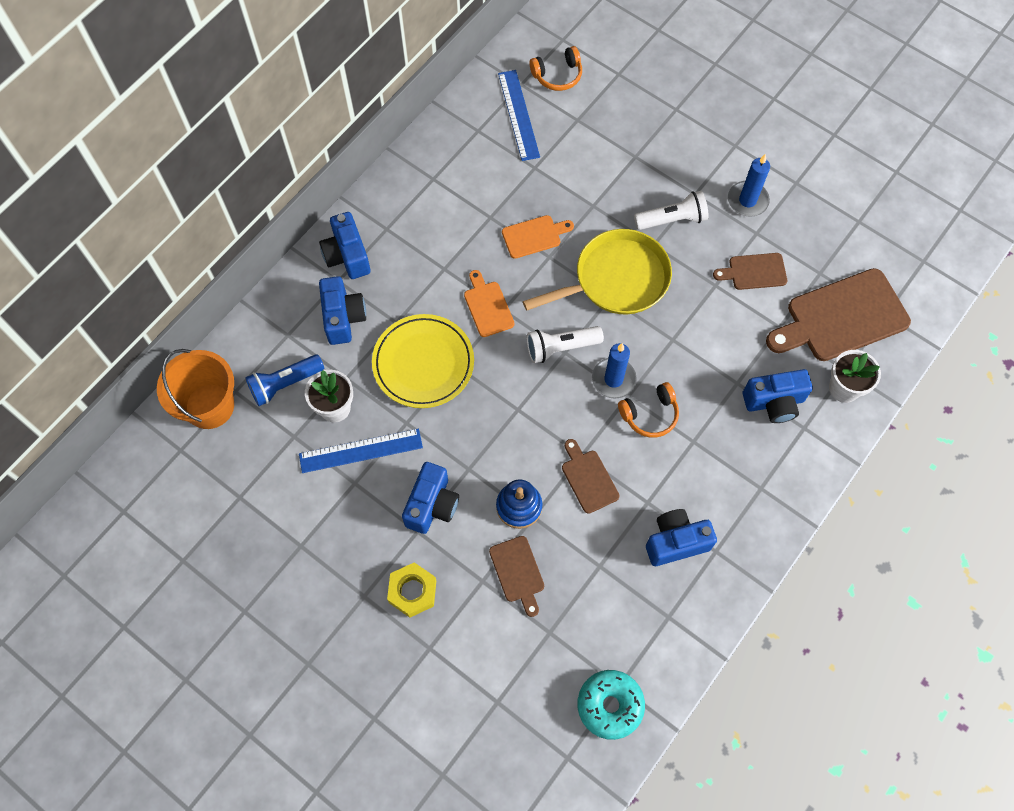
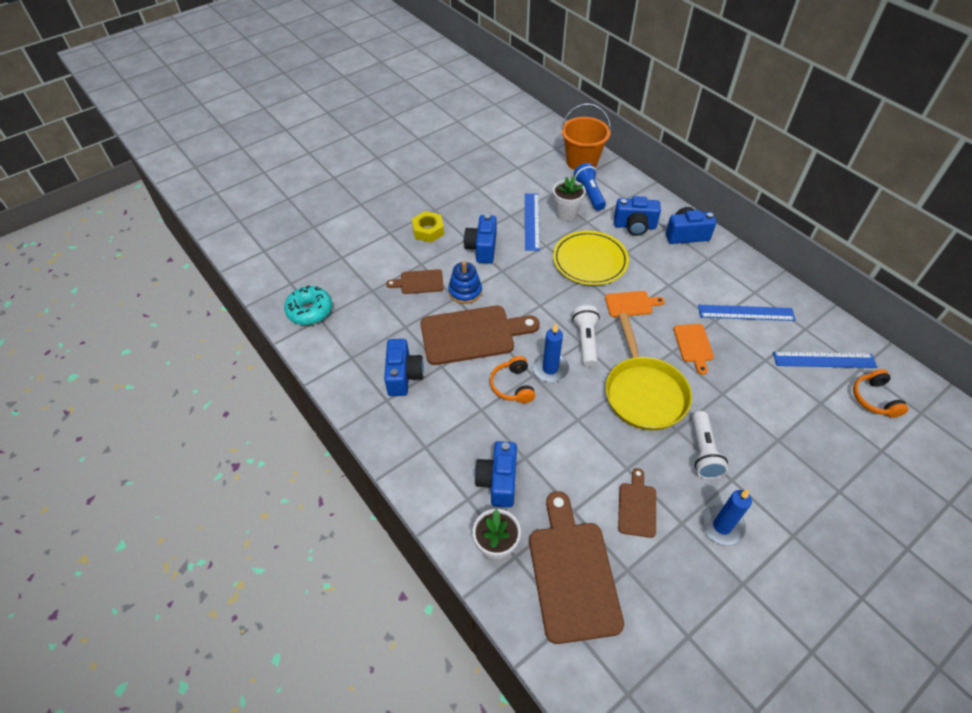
camera: 105 degrees right, 15 degrees down
(432, 505) = (482, 248): blue camera -> blue camera turned 60 degrees clockwise
(469, 186) = (746, 313): none -> blue ruler
(588, 478) = (472, 334): brown cutting board -> brown cutting board, size x1.96

